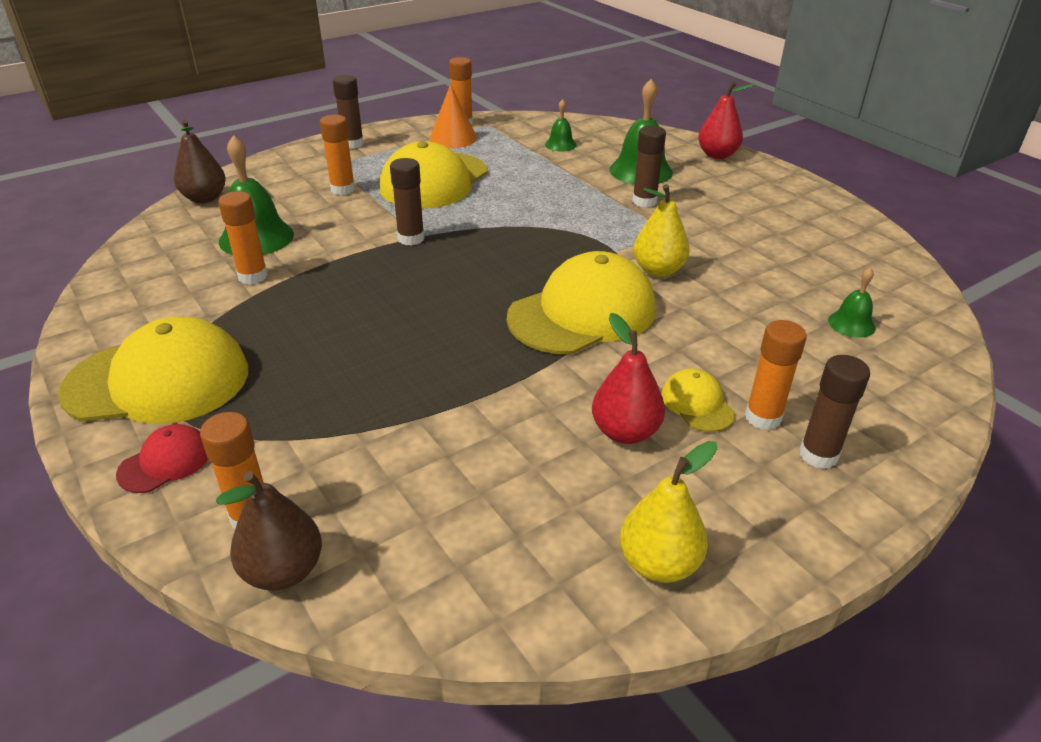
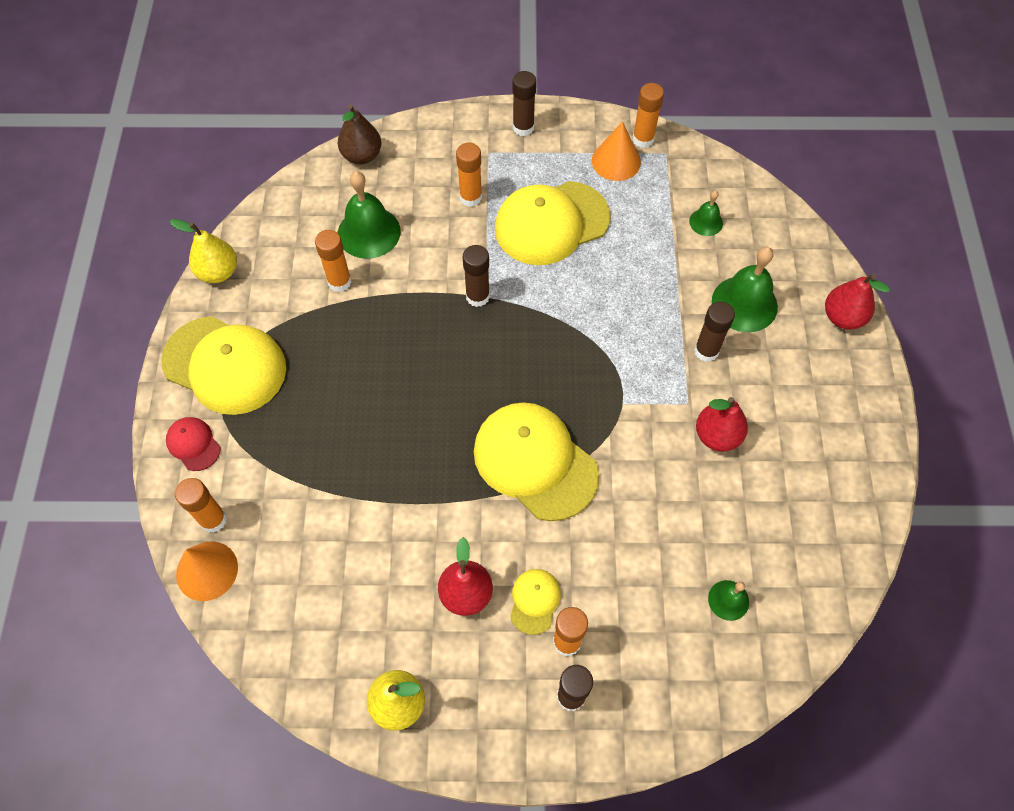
camera: 35 degrees right, 25 degrees up
(165, 462) = (193, 444): red cap -> red cap turned 120 degrees counterclockwise
(283, 571) = (207, 570): brown pear -> orange cone
(582, 313) = (535, 462): yellow cap -> yellow cap turned 135 degrees counterclockwise
(658, 270) = (635, 447): yellow pear -> yellow pear (218, 272)
(712, 239) = (717, 436): none -> red pear

